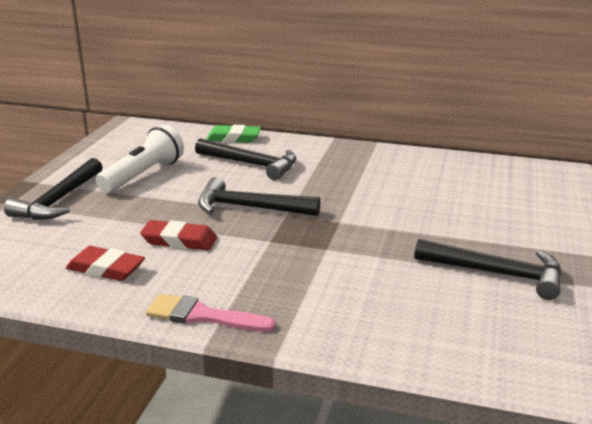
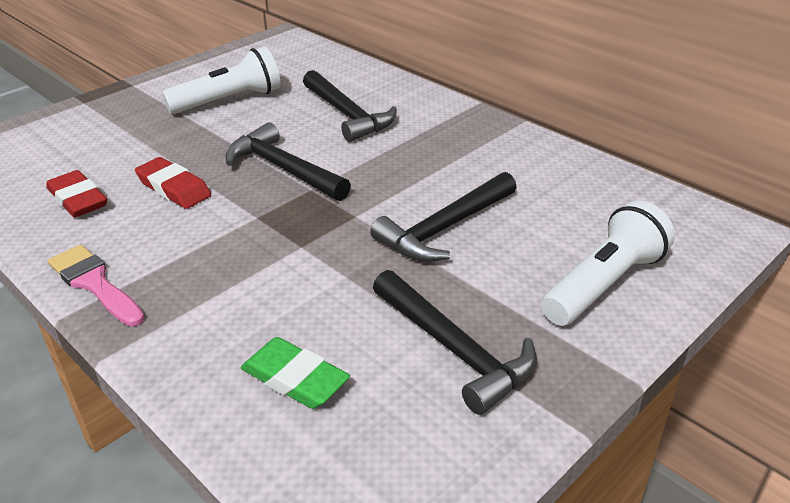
camera: 30 degrees right, 10 degrees up
(59, 200) = (126, 110): black hammer -> black hammer (444, 228)
(233, 138) = (367, 77): green eraser -> green eraser (295, 379)
(533, 216) = (604, 284): none -> white flashlight

